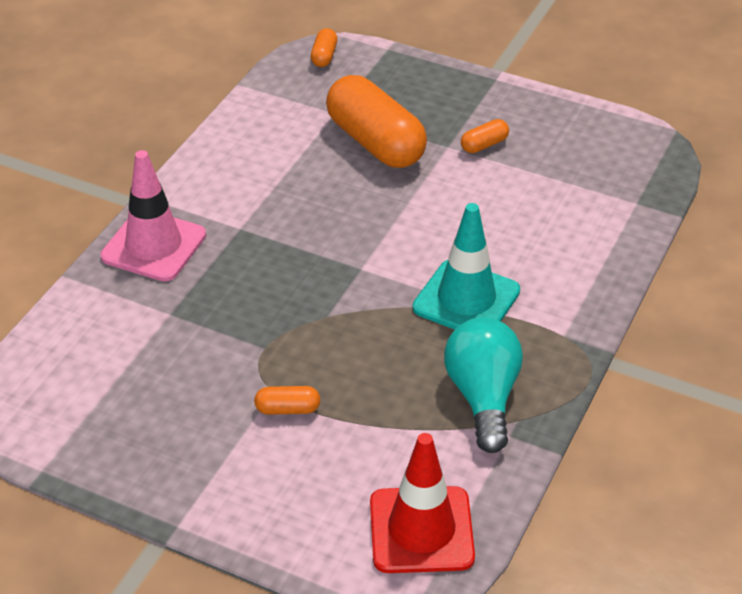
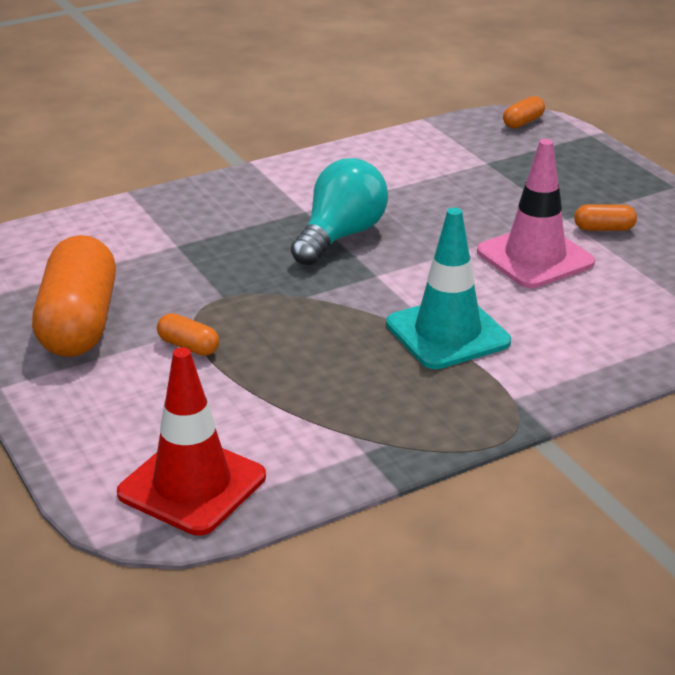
camera: 35 degrees right, 10 degrees down
(154, 246) = (220, 197): pink traffic cone -> pink traffic cone (535, 257)
(375, 142) = (498, 193): orange capsule -> orange capsule (79, 323)
(483, 397) = (374, 412): turquoise light bulb -> turquoise light bulb (340, 236)

